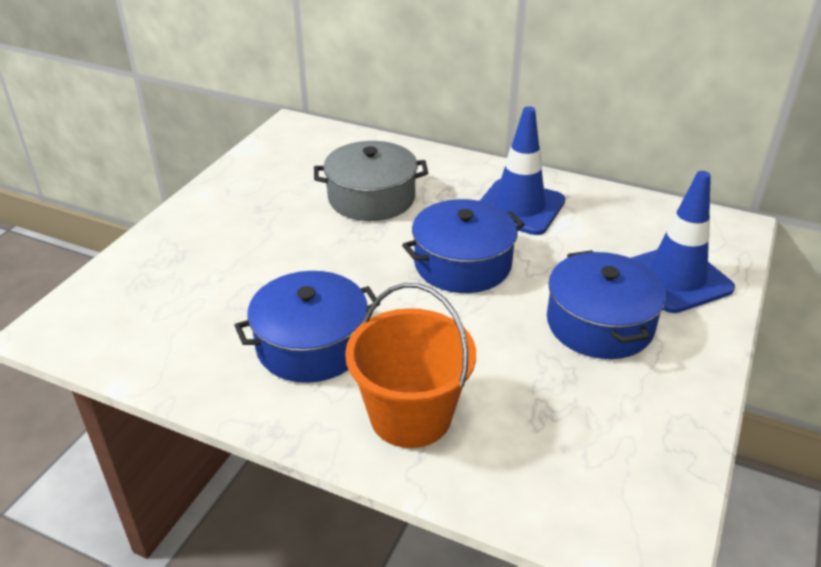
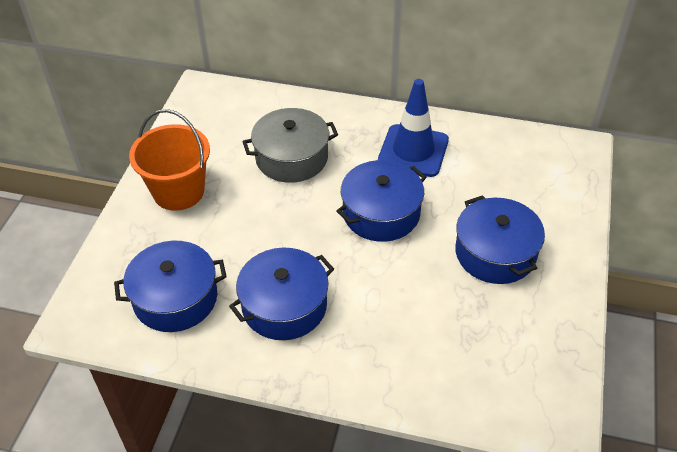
camera: 10 degrees left, 10 degrees up
(182, 319) = (175, 298): none -> blue pot
(410, 416) = (375, 354): orange bucket -> orange bucket (178, 191)
(676, 278) = (544, 203): blue traffic cone -> none

